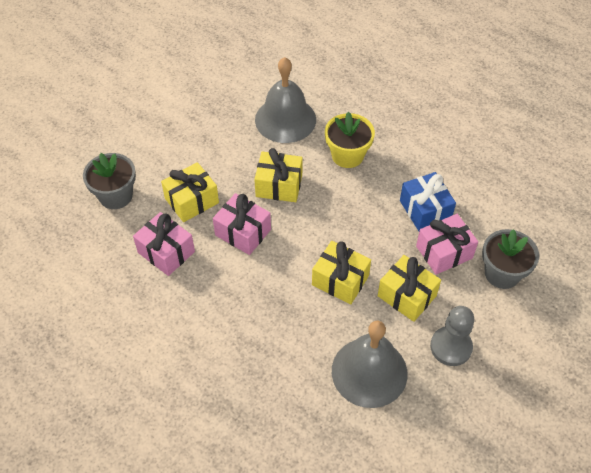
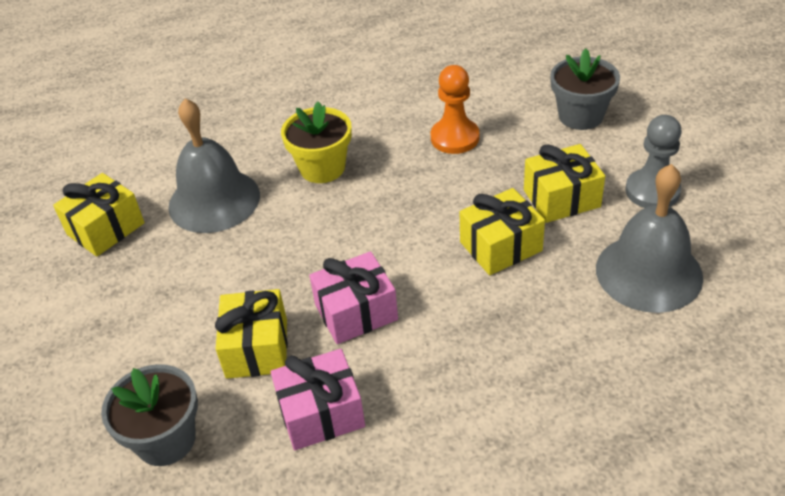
camera: 55 degrees left, 10 degrees down
(279, 185) = (312, 247): yellow gift -> yellow gift (106, 229)
(425, 210) = (455, 138): blue gift -> orange pawn
(444, 252) = (522, 146): pink gift -> none

